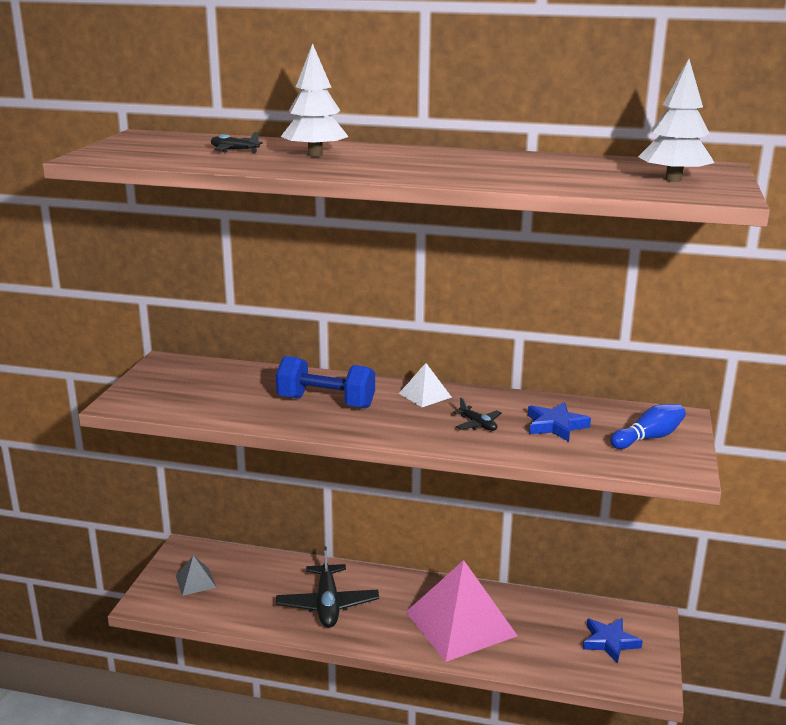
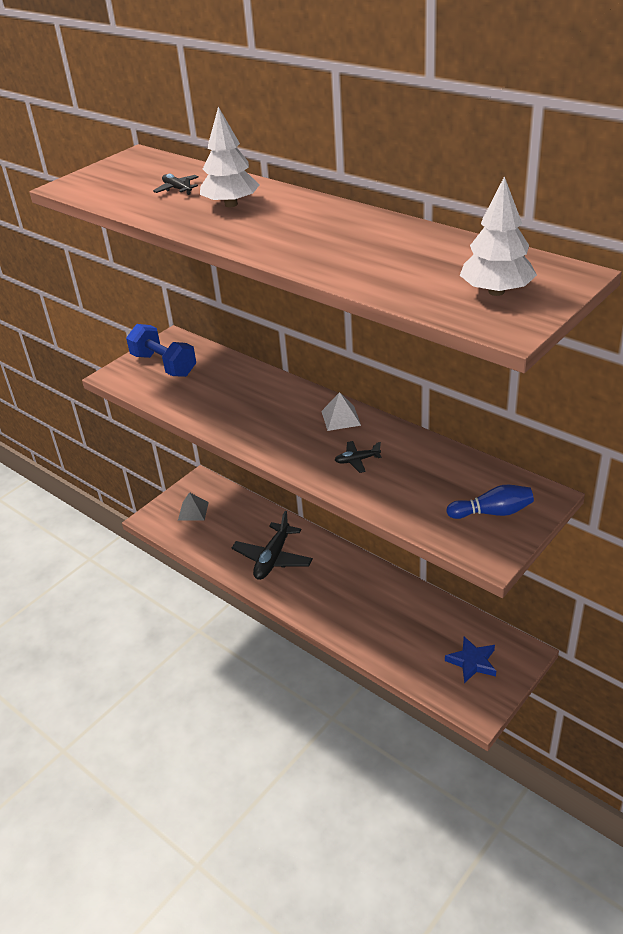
camera: 30 degrees right, 15 degrees up
(326, 402) = (257, 408): blue dumbbell -> blue dumbbell (164, 365)
(460, 623) = (362, 606): pink pyramid -> none
(478, 424) = (357, 460): black plane -> black plane turned 90 degrees clockwise
(555, 426) = (421, 478): blue star -> none

